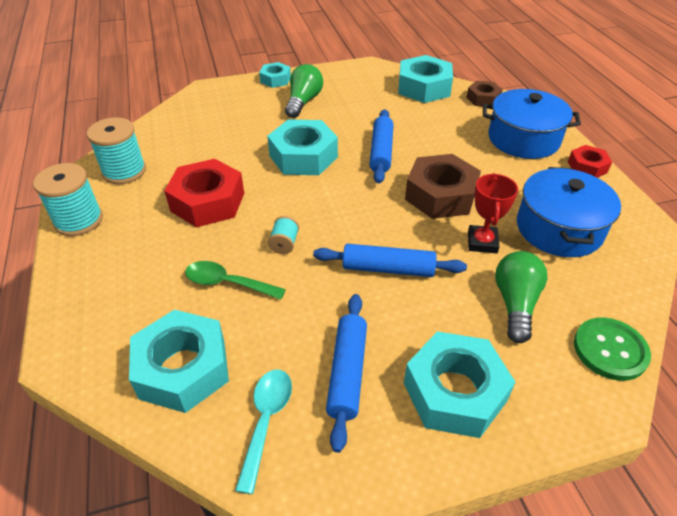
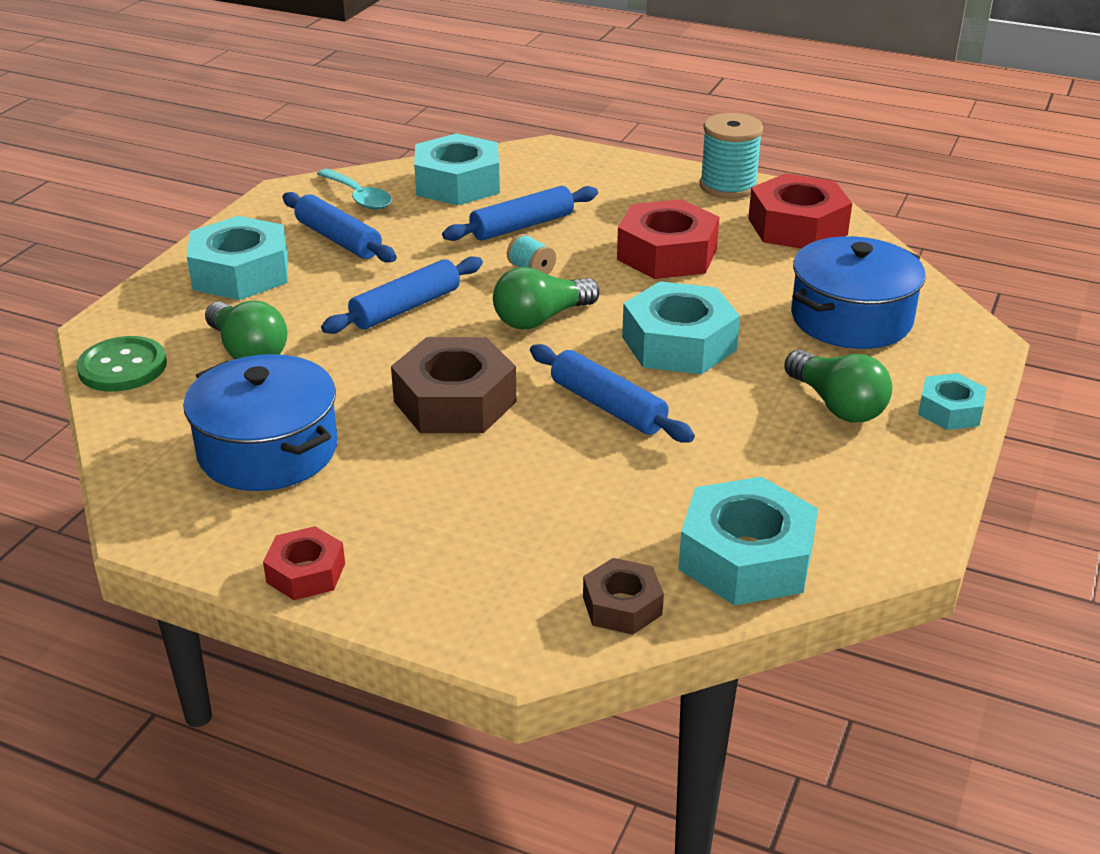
camera: 130 degrees right, 10 degrees down
(124, 171) = (797, 227): turquoise spool -> red nut
(227, 283) = (522, 226): green spoon -> blue rolling pin
(334, 210) = (541, 319): none -> green light bulb
(482, 242) = (342, 382): red trophy -> none
(523, 139) = (454, 561): blue pot -> blue pot (851, 318)

